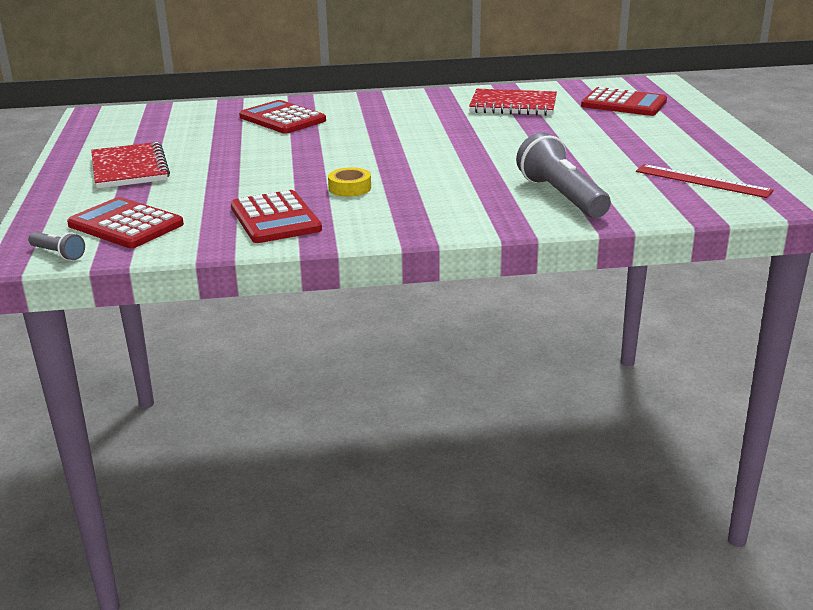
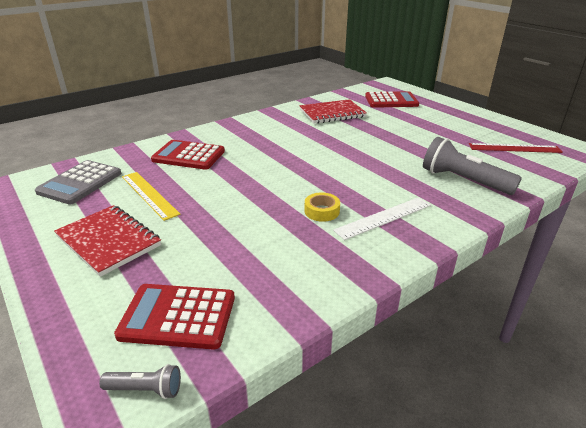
camera: 30 degrees left, 5 degrees up
(154, 123) = (80, 183): none -> grey calculator
(203, 143) = (149, 194): none -> yellow ruler
(275, 218) = (305, 262): red calculator -> none
(406, 206) = (383, 217): none -> white ruler

